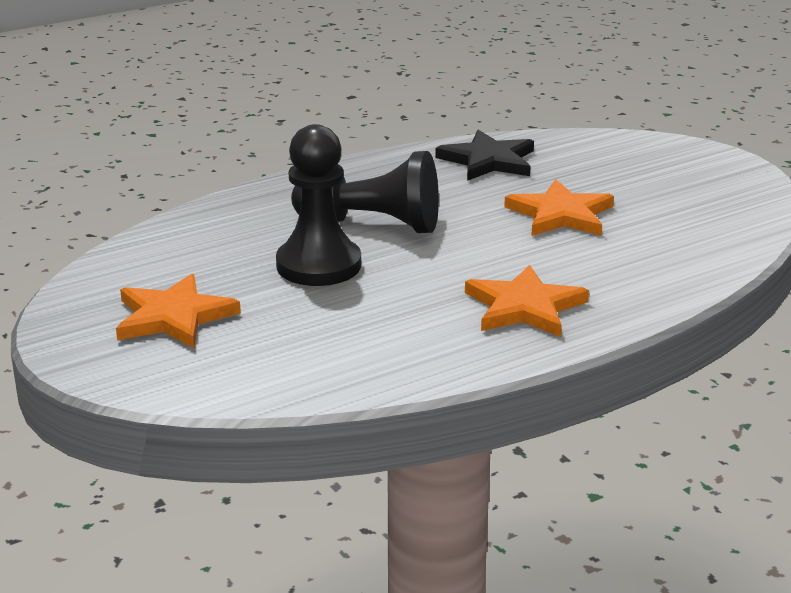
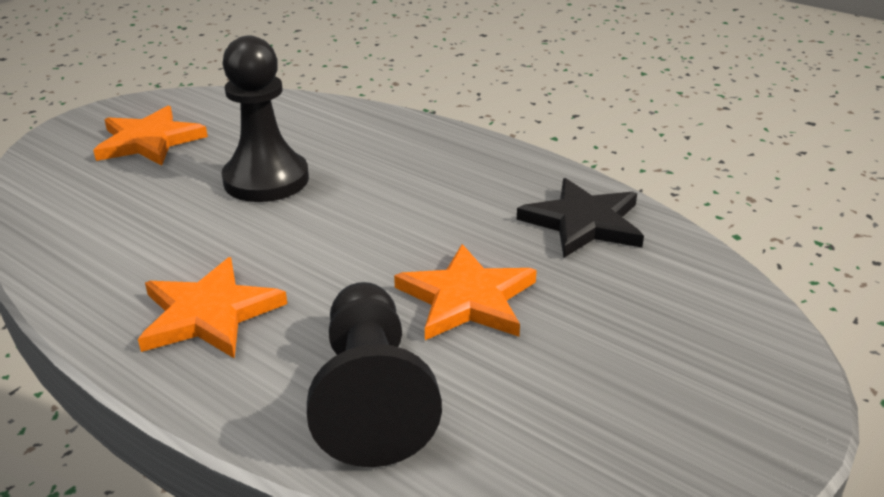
camera: 70 degrees right, 5 degrees up
(373, 224) = (370, 188): black pawn -> black pawn (371, 397)

